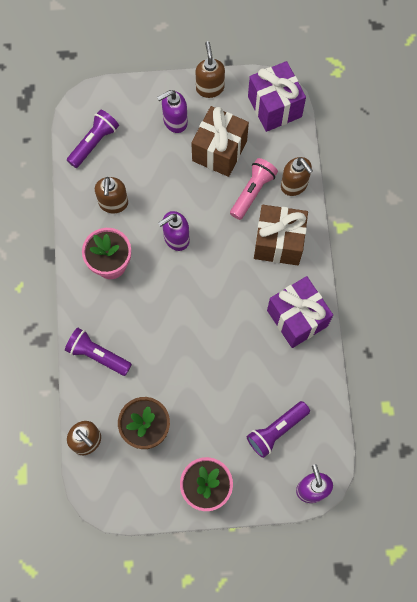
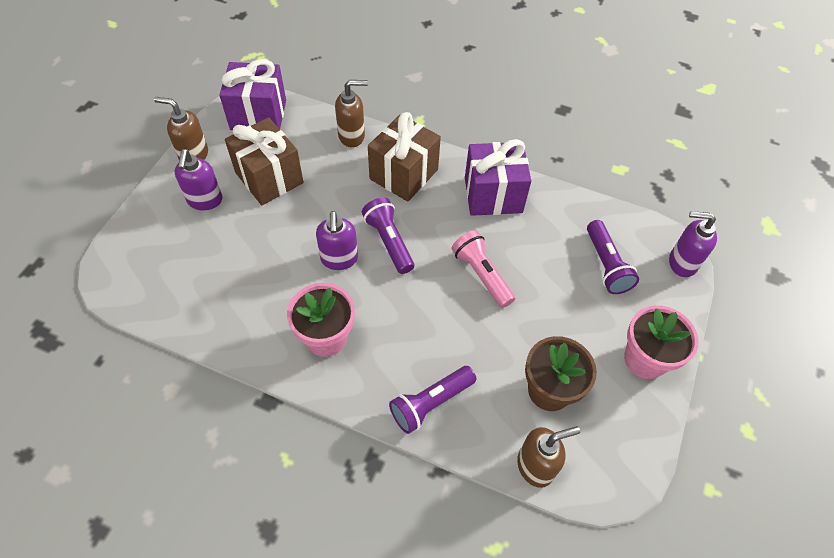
camera: 65 degrees left, 15 degrees down
(94, 143) = (165, 287): purple flashlight -> purple flashlight (389, 241)
(113, 203) = (254, 301): brown soap dispenser -> none
(252, 192) = (334, 171): pink flashlight -> pink flashlight (481, 274)

